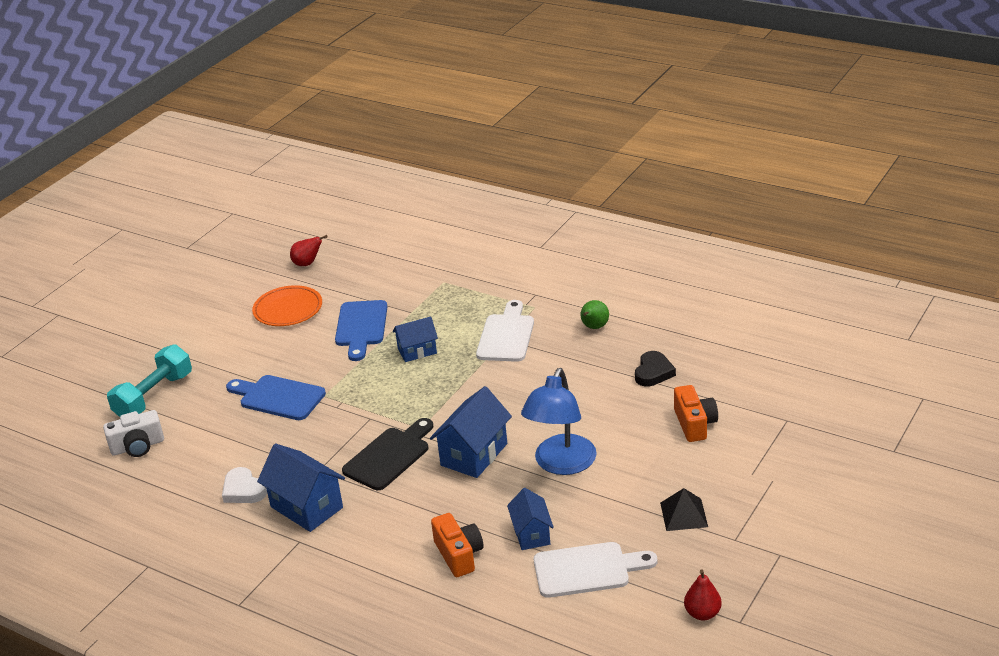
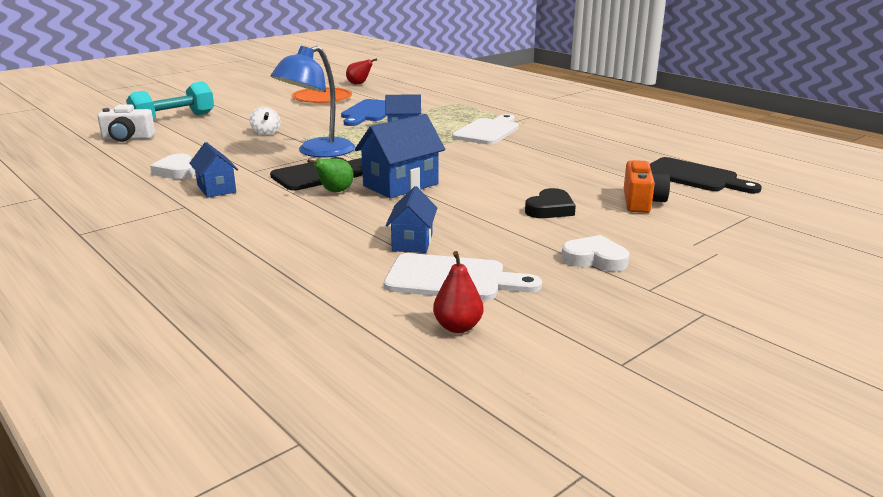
camera: 15 degrees right, 10 degrees down
(278, 397) = (266, 133): blue cutting board -> white spinning top
(306, 507) = (216, 189): blue house -> blue house, size x0.63
(459, 555) = (324, 242): orange camera -> none
(561, 464) = (481, 204): blue lamp -> blue lamp (317, 152)
(594, 327) = (572, 137): green pear -> green pear (335, 191)
(653, 372) = (614, 167): black heart -> black heart (550, 209)
(683, 514) = (595, 259): black pyramid -> white heart
(702, 613) = (573, 345): red pear -> red pear (458, 327)
(727, 371) = (694, 177): none -> black cutting board

